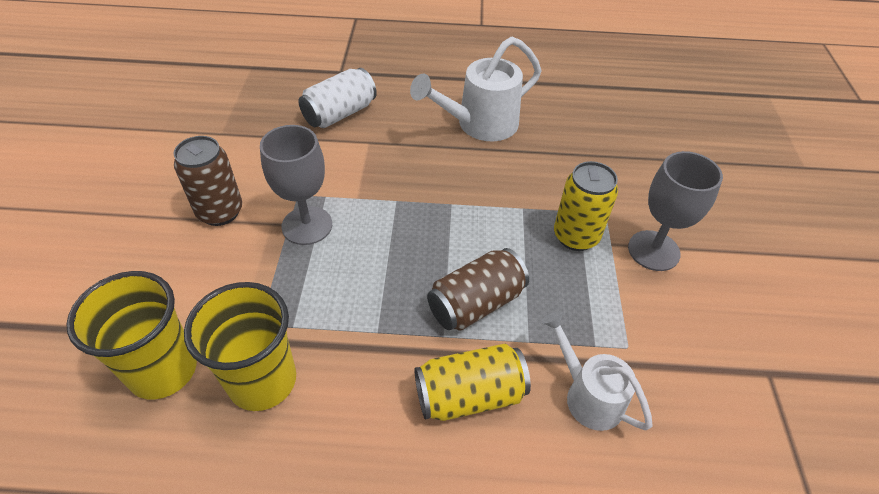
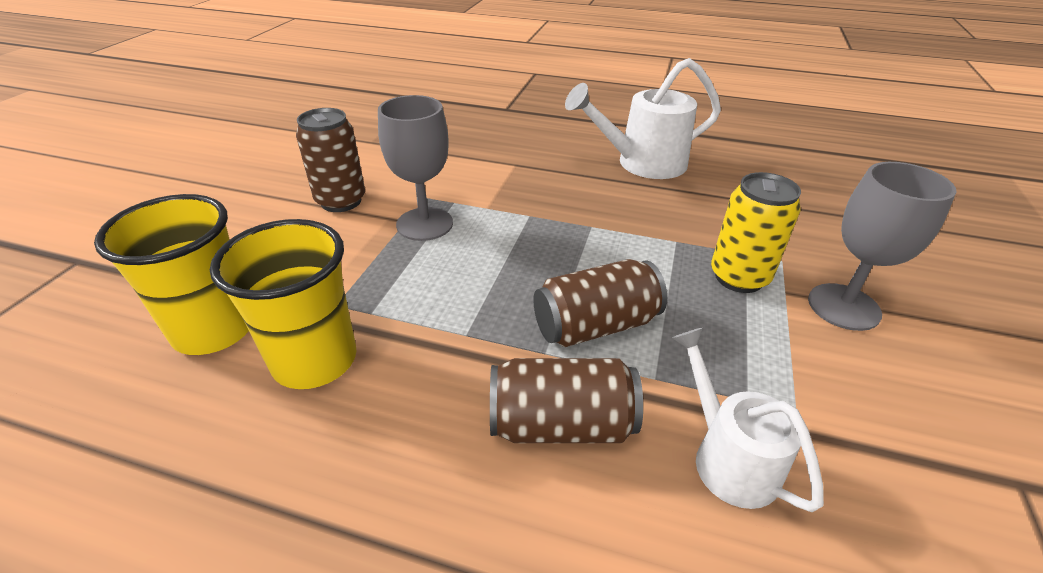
camera: 15 degrees right, 10 degrees down
(340, 114) = (494, 139): white can -> none
(469, 395) = (561, 424): yellow can -> brown can

